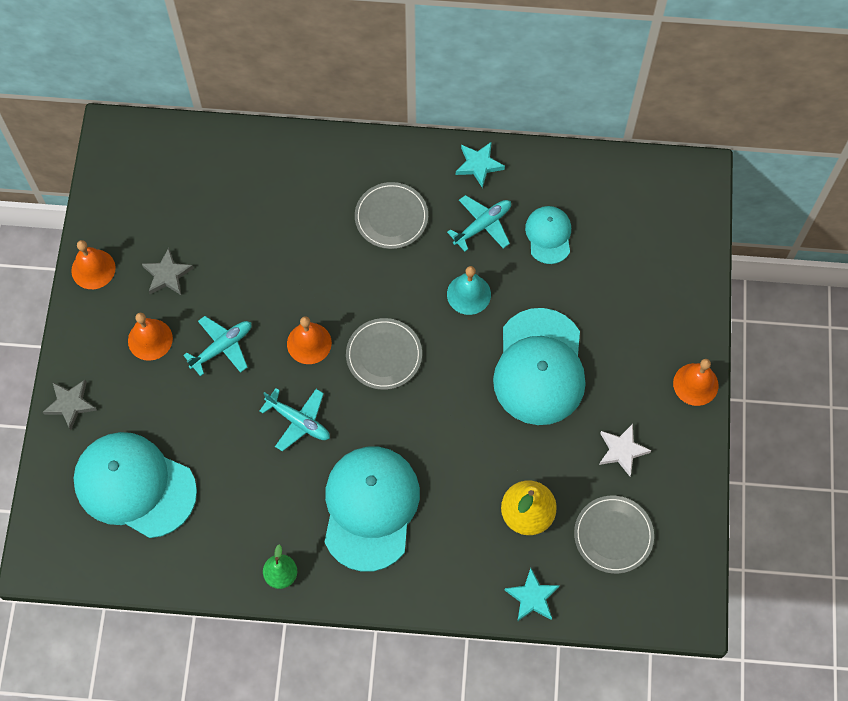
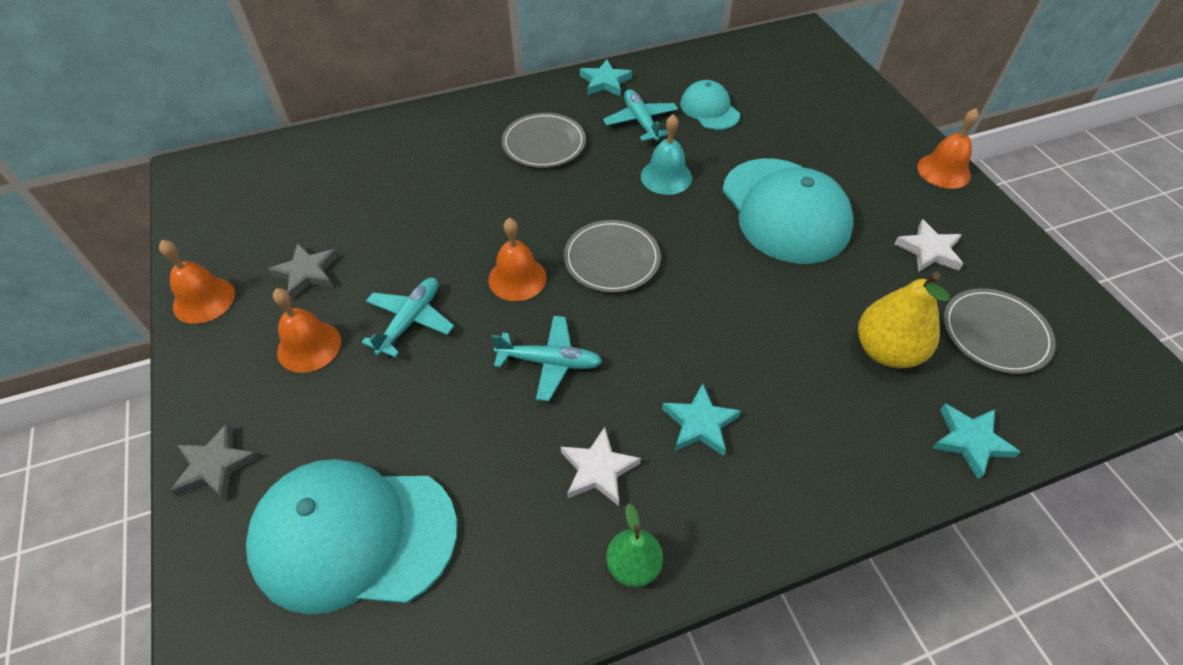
camera: 25 degrees left, 15 degrees down
(291, 509) = (598, 469): none -> white star
(370, 508) = (700, 423): turquoise cap -> turquoise star
(483, 225) = (640, 121): turquoise plane -> turquoise plane turned 45 degrees counterclockwise

